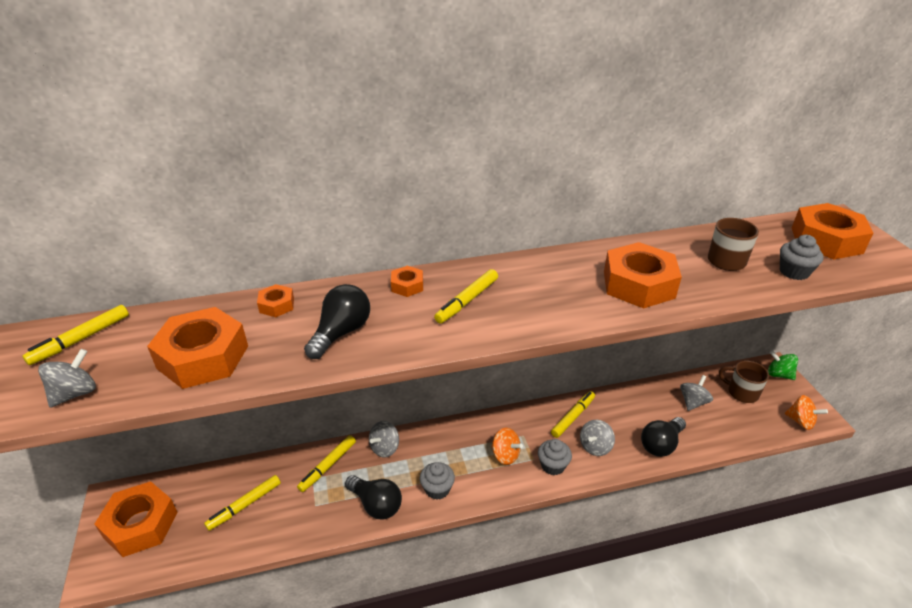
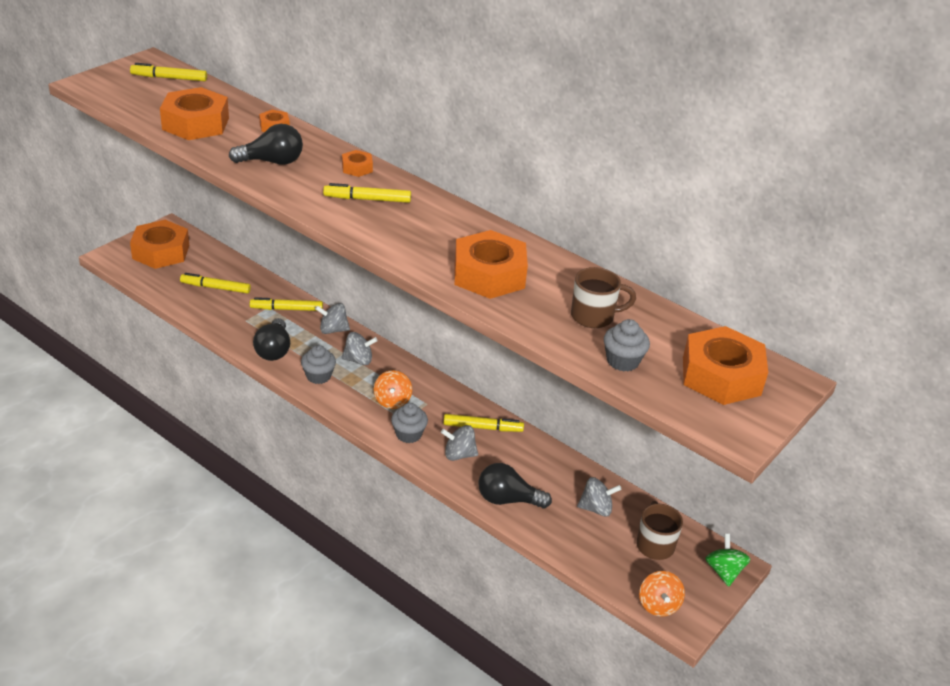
camera: 50 degrees right, 0 degrees up
(75, 393) = (125, 99): grey spinning top -> grey spinning top (358, 360)

